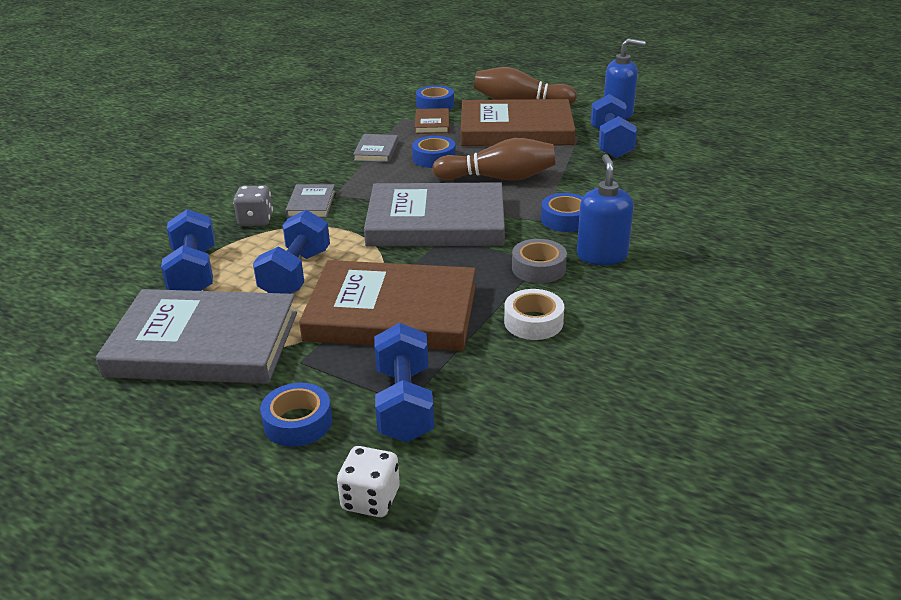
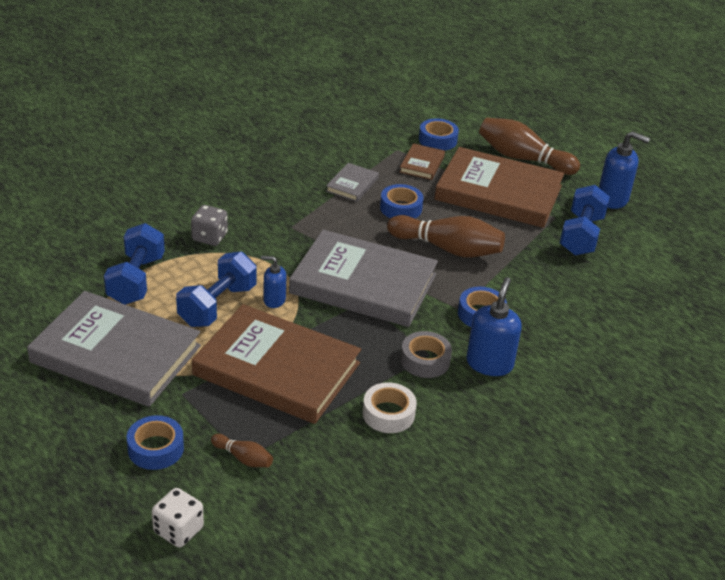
camera: 15 degrees right, 5 degrees up
(311, 204) = (265, 232): grey book -> none
(353, 255) = (274, 300): none -> blue soap dispenser
(404, 404) = (243, 458): blue dumbbell -> brown bowling pin

